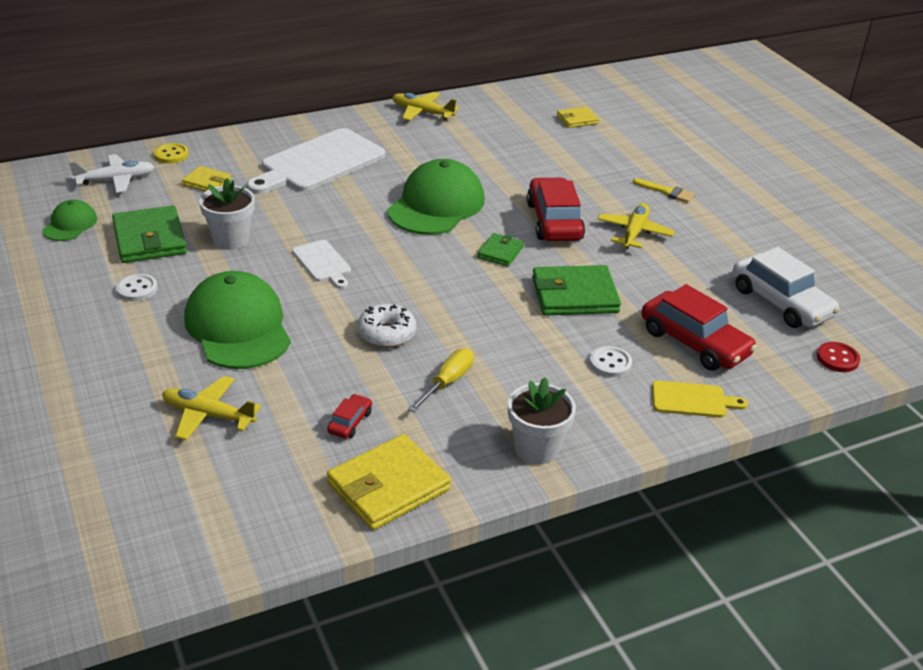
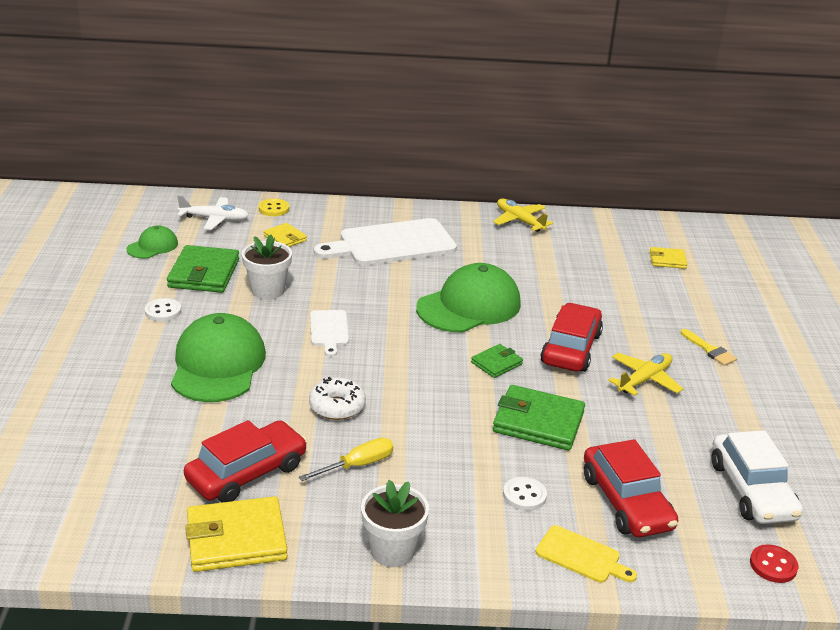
camera: 25 degrees right, 5 degrees down
(208, 415) = (138, 430): yellow plane -> none
(350, 422) = (247, 473): red car -> red car, size x2.20

